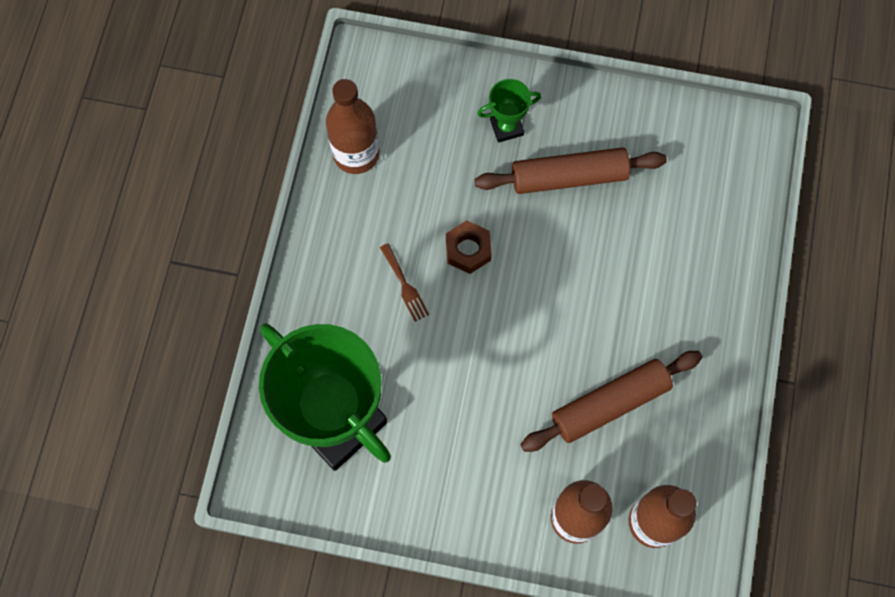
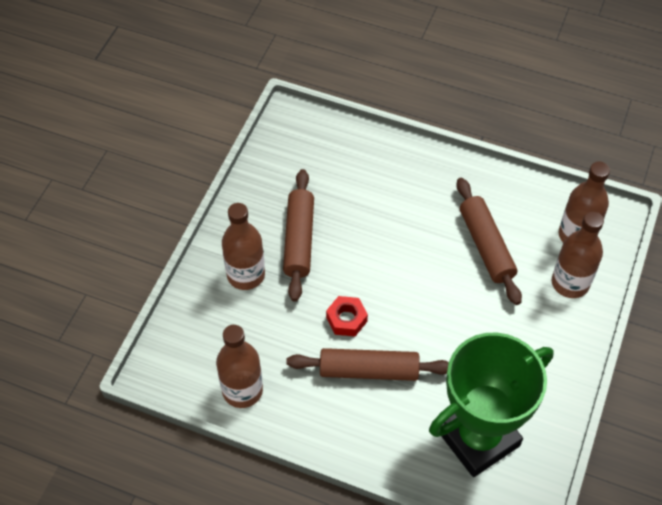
camera: 80 degrees left, 15 degrees down
(405, 285) = (369, 370): brown fork -> brown rolling pin
(468, 250) = (346, 319): brown nut -> red nut
(506, 127) = (246, 275): green trophy -> brown bottle

